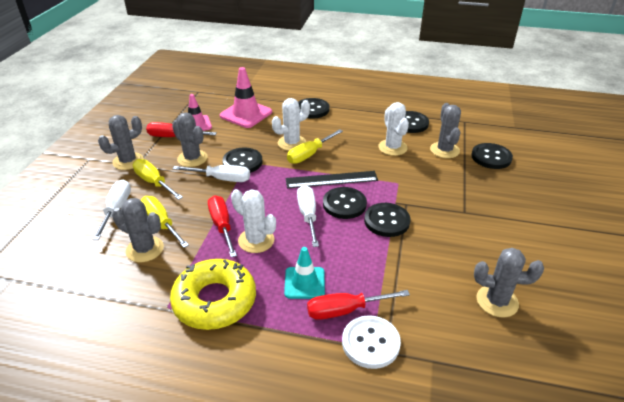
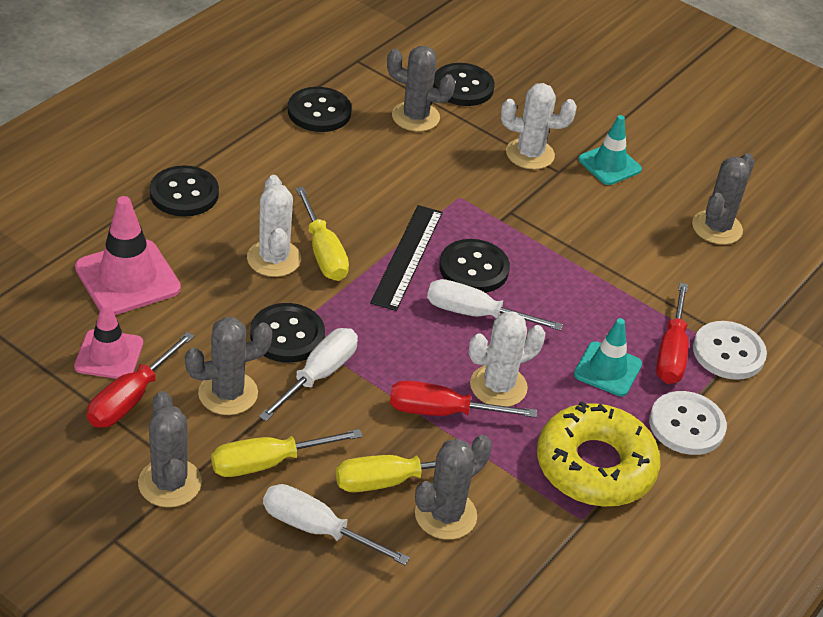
camera: 70 degrees left, 5 degrees up
(280, 338) = (686, 425): none -> white button
(386, 221) = (534, 246): black button -> none
(392, 147) = (371, 161): white cactus -> white cactus (530, 154)
(497, 231) = (609, 164): none -> turquoise traffic cone

